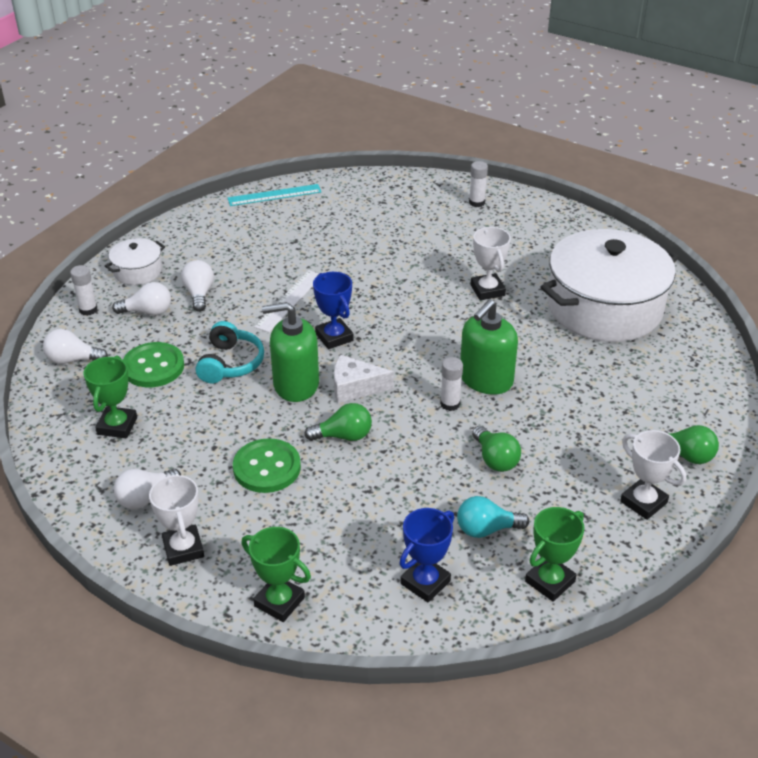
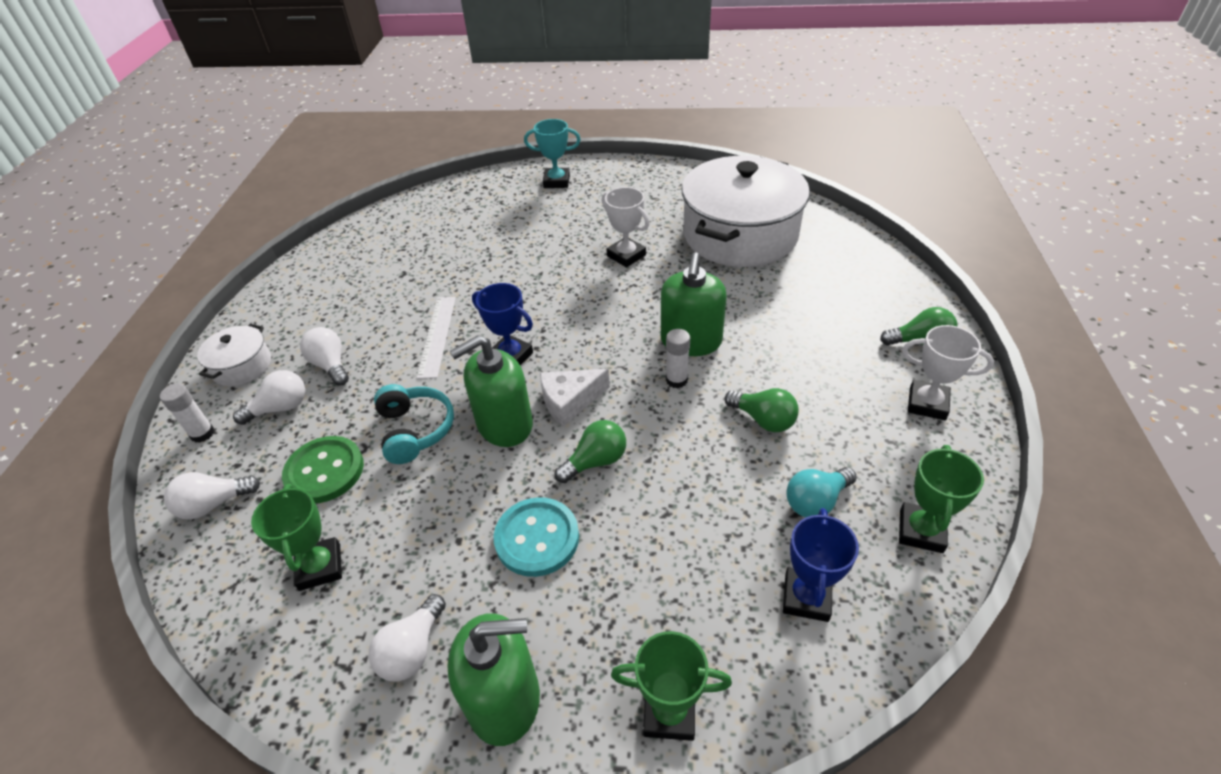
camera: 25 degrees left, 5 degrees up
(183, 548) = (504, 699): white trophy -> green soap dispenser
(267, 468) = (537, 538): green button -> turquoise button
(274, 195) = (352, 236): turquoise ruler -> none
(476, 202) = (556, 181): white glue stick -> turquoise trophy

